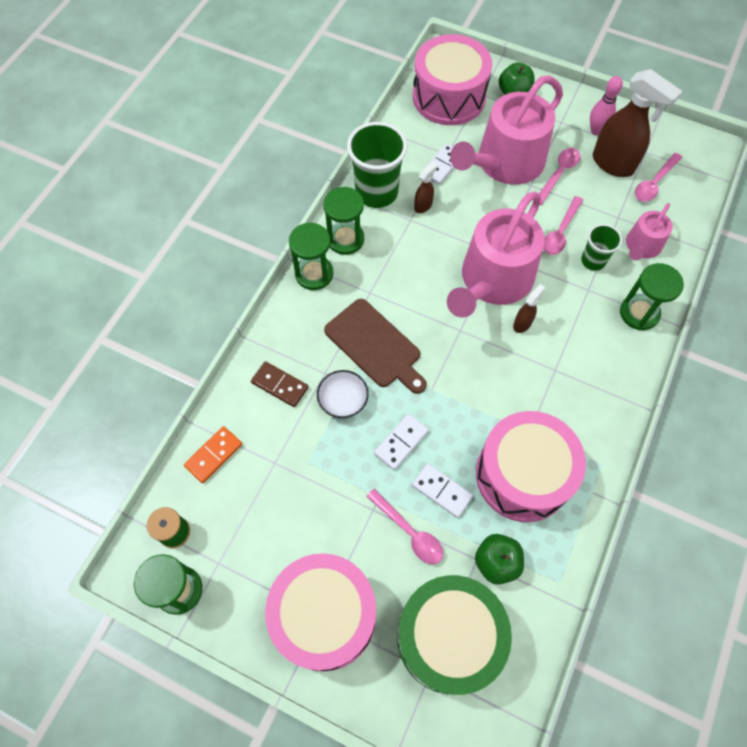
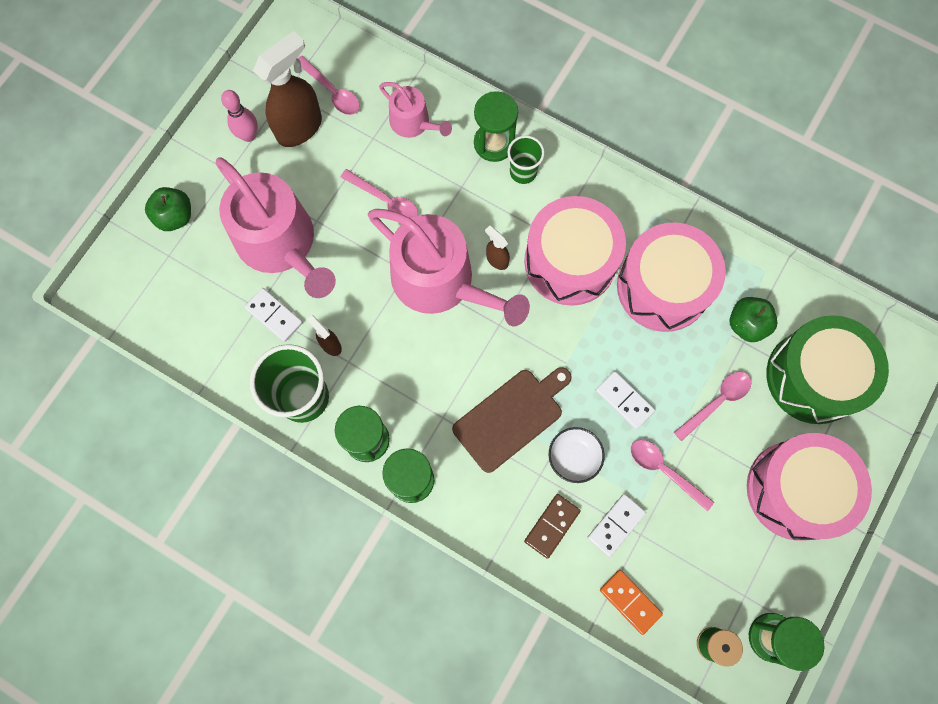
camera: 85 degrees left, 10 degrees up
(441, 491) = (677, 366): white domino -> white domino (616, 525)
(449, 97) = (167, 294): pink drum -> pink drum (570, 261)
(558, 174) = (305, 188): pink spoon -> pink spoon (664, 470)
(593, 261) = (426, 175): green cup -> green cup (523, 172)

